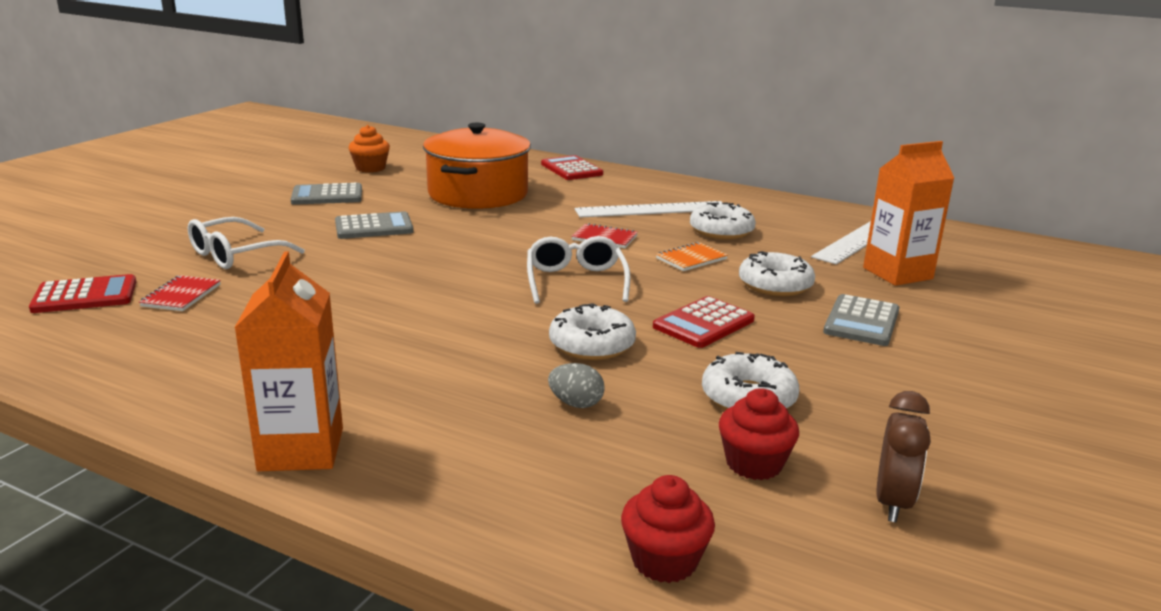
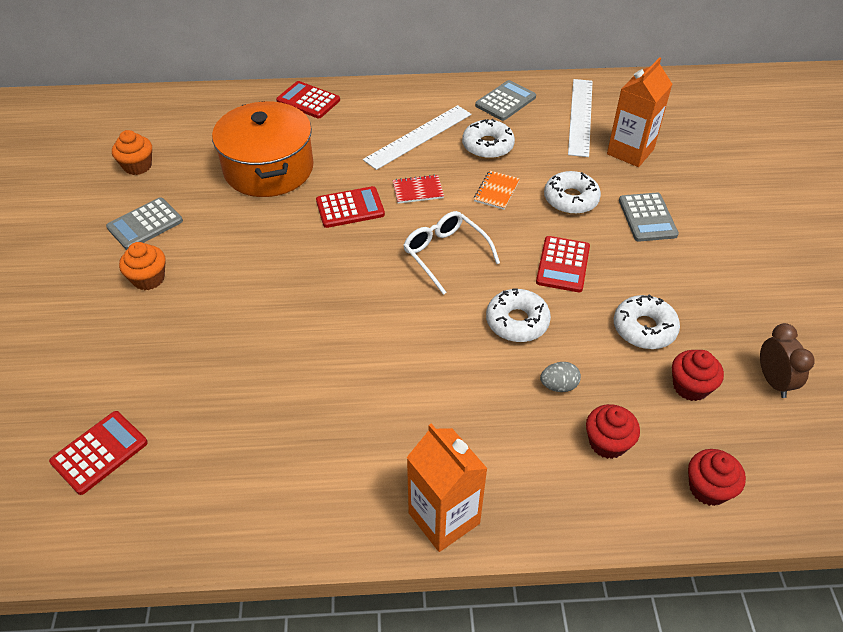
camera: 30 degrees left, 25 degrees up
(181, 295) = (179, 412): red notebook -> none
(235, 255) = (161, 341): white glasses -> none
(282, 221) = (148, 279): none -> orange cupcake
(374, 227) = (233, 253): grey calculator -> grey calculator (505, 101)
(520, 231) = (350, 208): none -> red calculator
(575, 468) = (607, 443): none -> red cupcake

